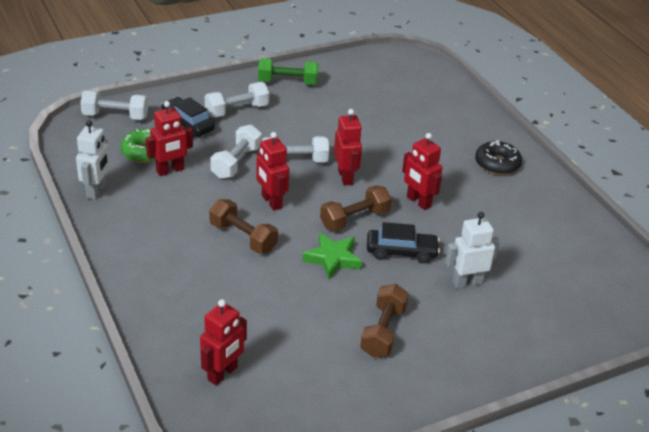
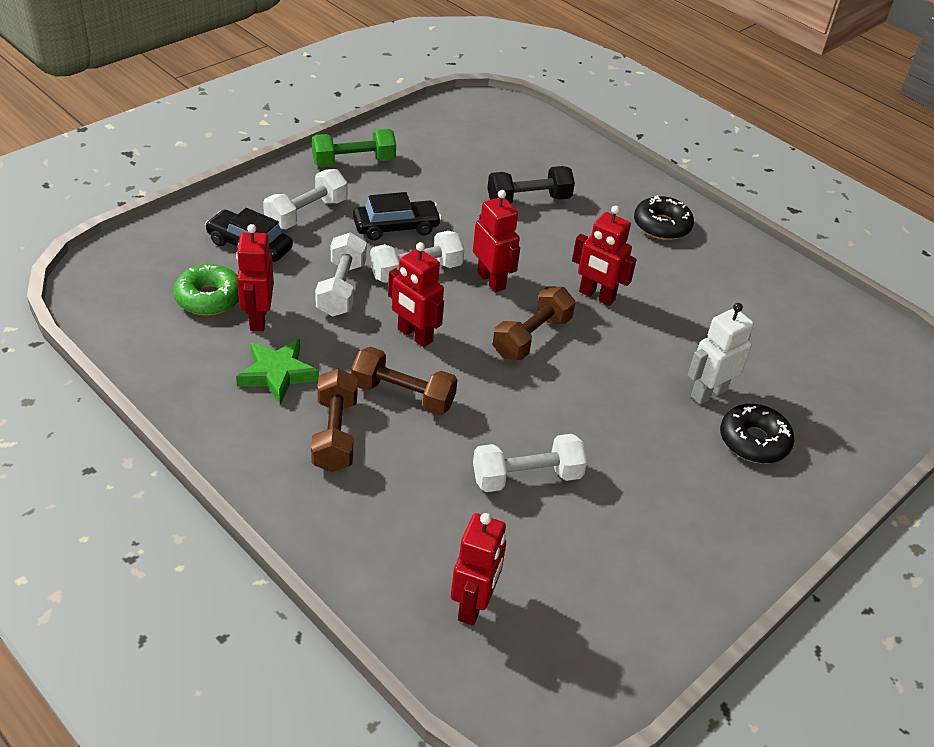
camera: 20 degrees left, 5 degrees up
(97, 191) = (168, 370): white robot -> none
(115, 116) = (142, 253): white dumbbell -> white dumbbell (527, 477)
(170, 170) = (258, 318): red robot -> red robot turned 135 degrees clockwise
(333, 258) = (532, 399): green star -> green star (277, 374)
(383, 331) = (644, 487): brown dumbbell -> brown dumbbell (335, 434)
(401, 252) = (611, 370): black car -> black car (396, 227)
(403, 128) = (528, 200): none -> black dumbbell
(483, 321) = (754, 441): none -> black donut

